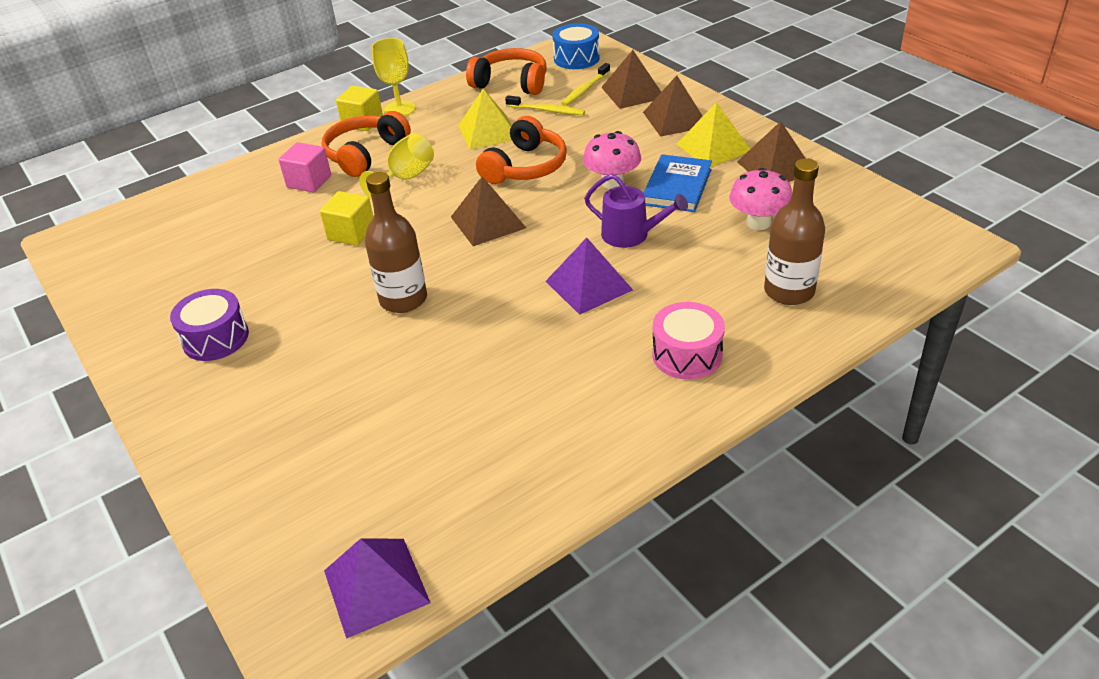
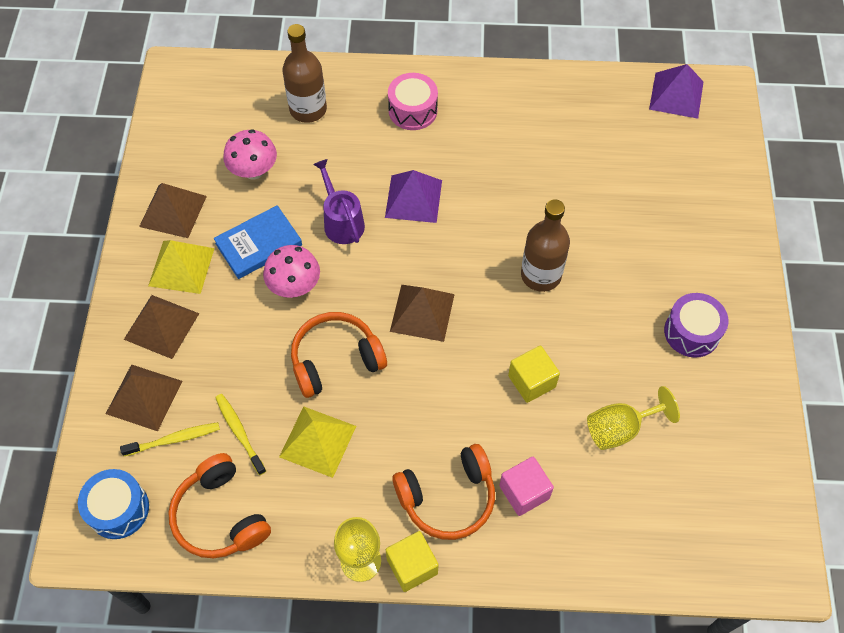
camera: 145 degrees left, 20 degrees up
(406, 178) = (440, 424): yellow goblet -> yellow goblet (620, 429)

